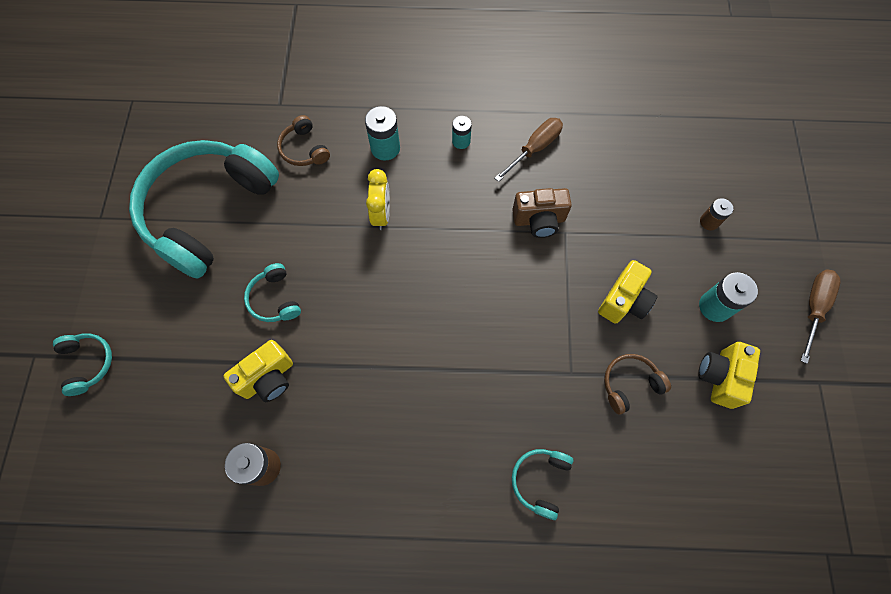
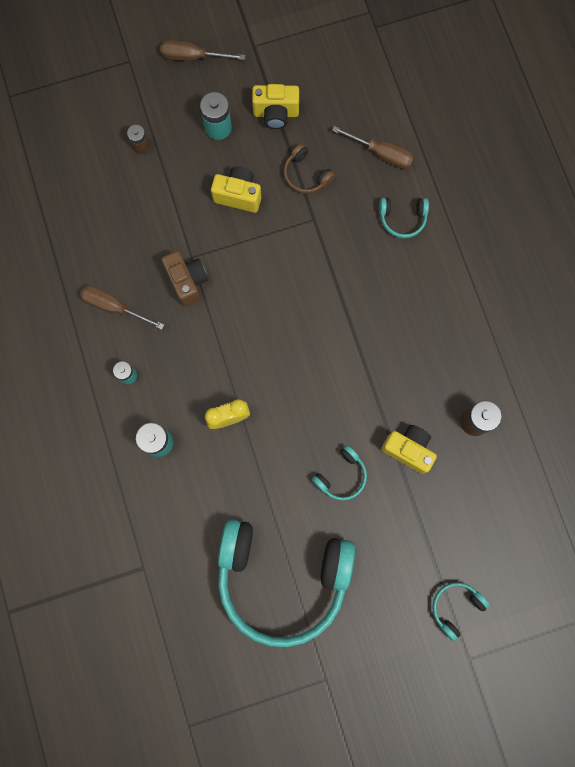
camera: 110 degrees left, 10 degrees up
(304, 149) = (186, 519): brown headphones -> none
(635, 488) = (381, 154): none -> brown screwdriver

